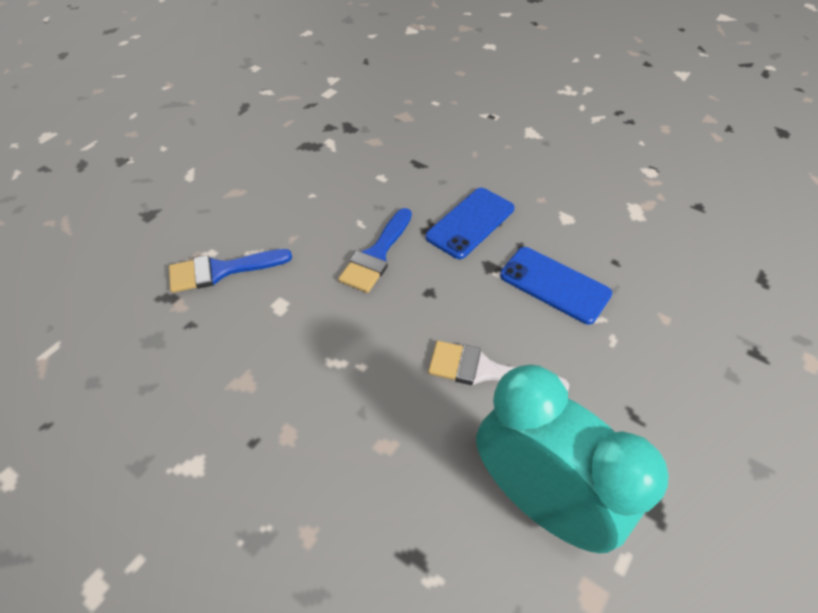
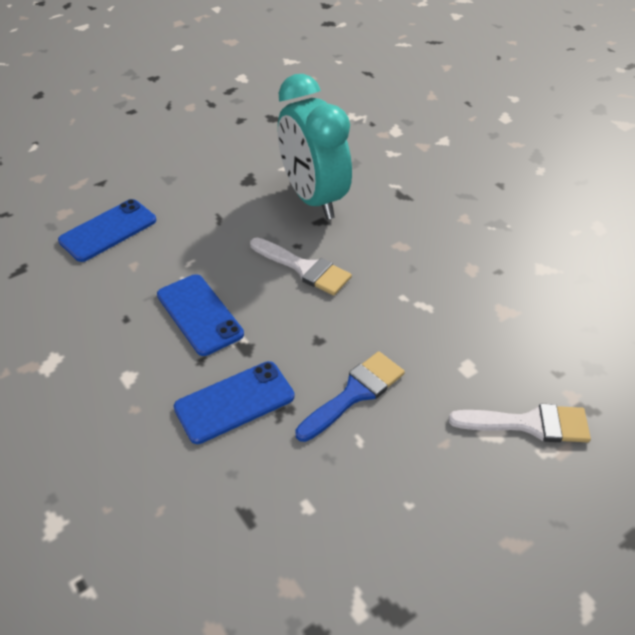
camera: 160 degrees left, 5 degrees down
(221, 271) = (529, 424): blue brush -> white brush
(737, 353) = (108, 230): none -> blue phone

